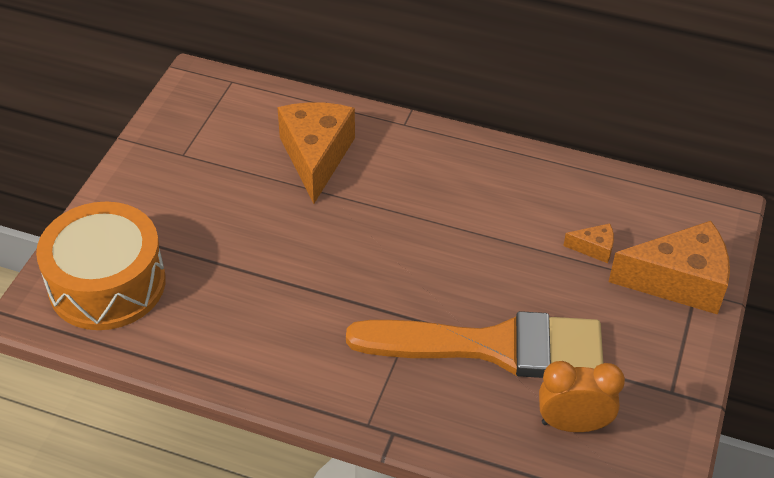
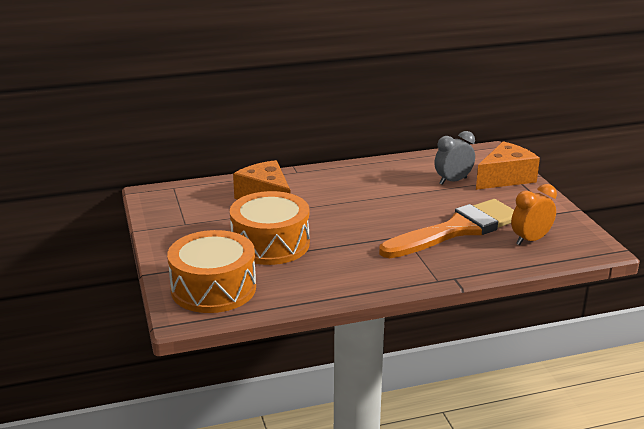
camera: 35 degrees left, 20 degrees down
(239, 243) = (270, 244): none -> orange drum
(594, 248) = (453, 181): orange cheese -> grey clock

